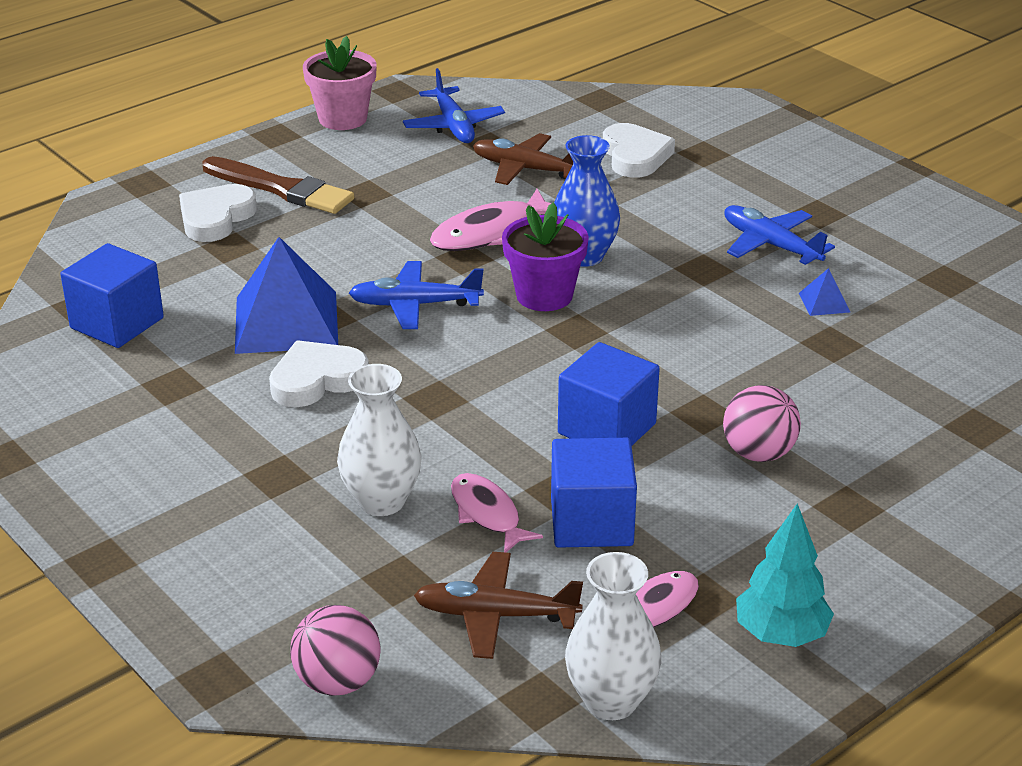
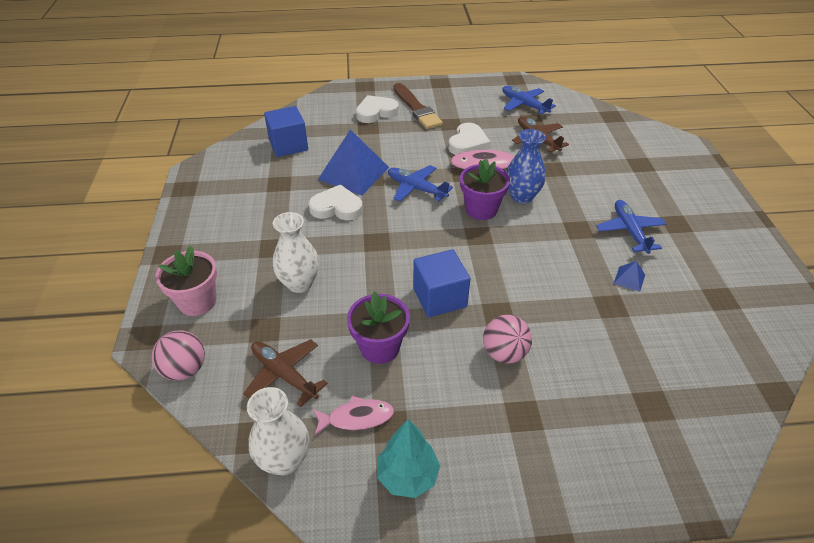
camera: 35 degrees right, 10 degrees up
(342, 118) = (477, 84): pink flower pot -> pink flower pot (197, 302)
(453, 125) = (524, 105): blue plane -> blue plane turned 120 degrees clockwise
(487, 514) = (337, 315): pink fish -> none
(591, 522) = (380, 347): blue cube -> purple flower pot
(635, 156) = (600, 152): white heart -> white heart (468, 143)

